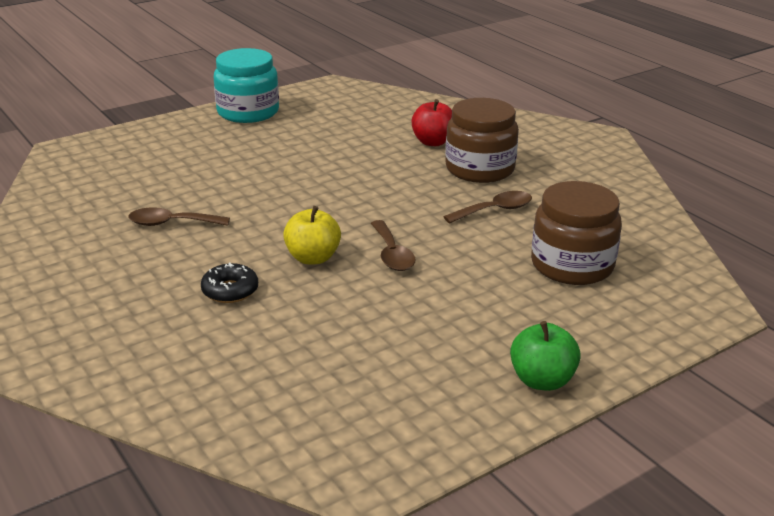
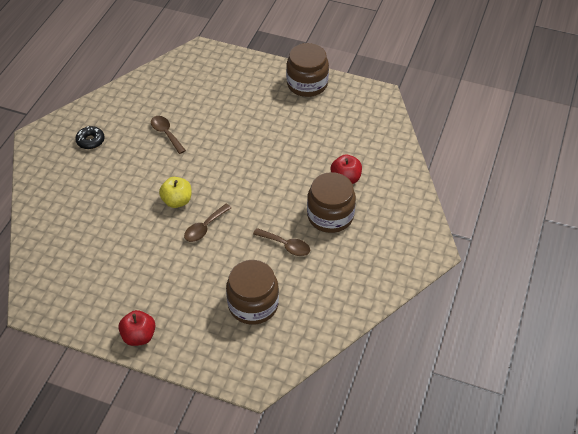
camera: 55 degrees right, 20 degrees up
(230, 291) = (127, 190): black donut -> black donut (90, 141)
(248, 112) = (307, 84): turquoise jar -> brown jar
(542, 380) = (139, 336): green apple -> red apple

